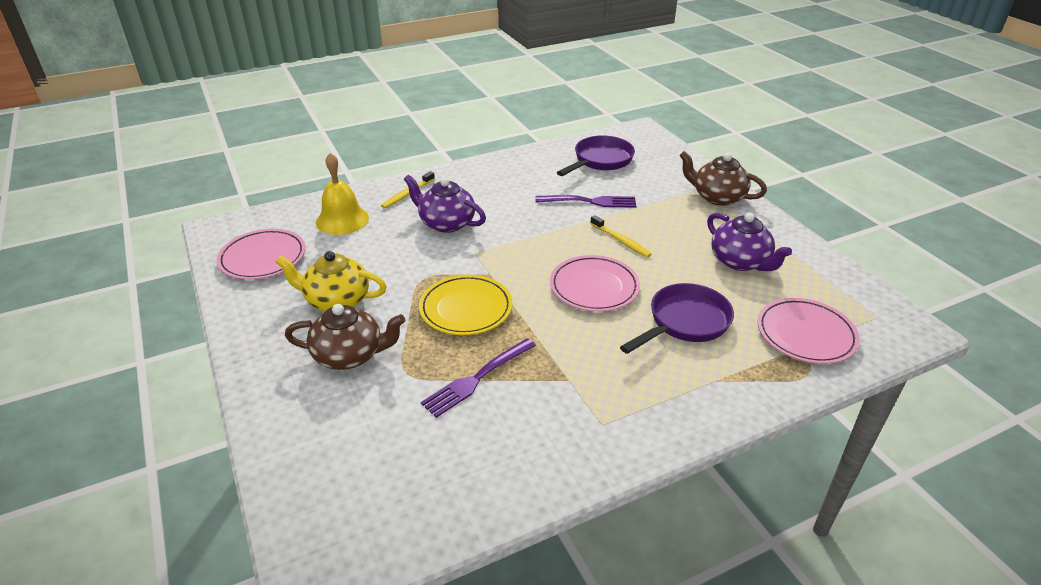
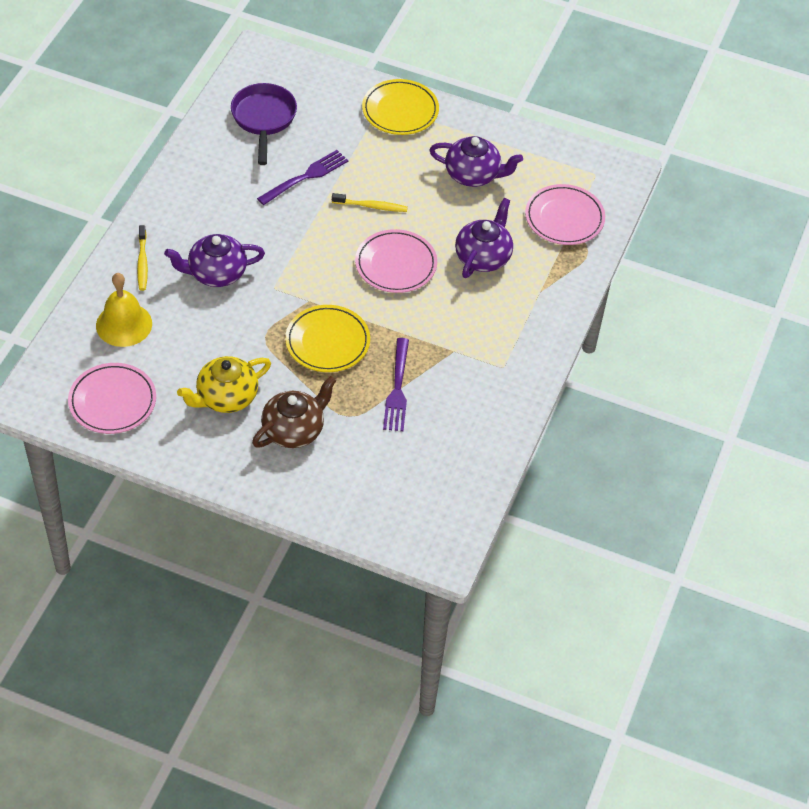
camera: 45 degrees left, 15 degrees up
(684, 322) = (483, 257): purple pan -> purple teapot
(717, 197) = (400, 110): brown teapot -> yellow plate

